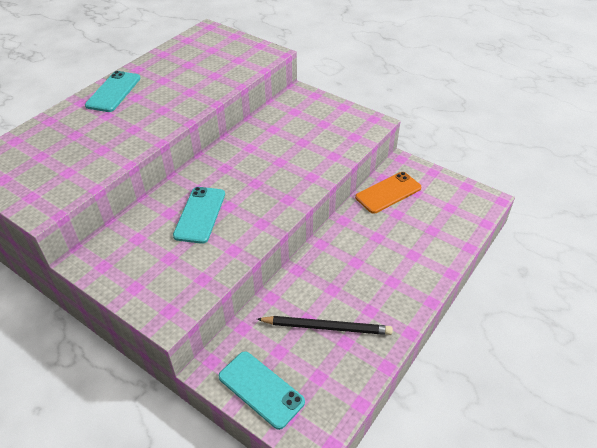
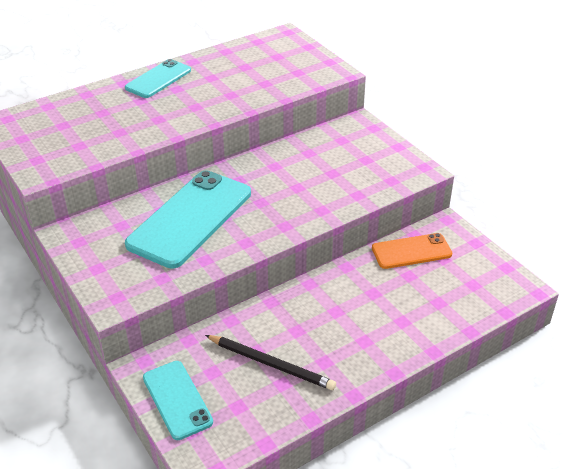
camera: 20 degrees right, 5 degrees down
(200, 215) = (190, 218): turquoise phone -> turquoise phone, size x1.77

